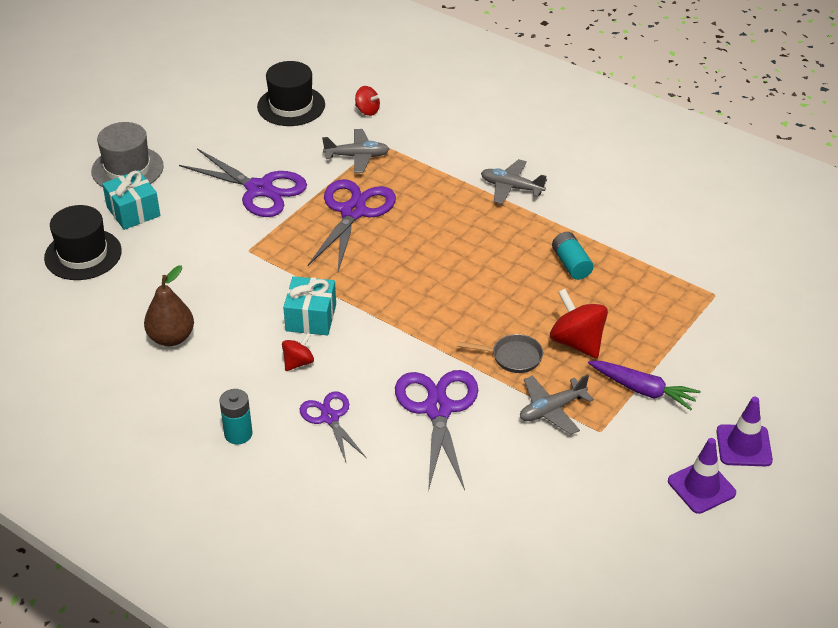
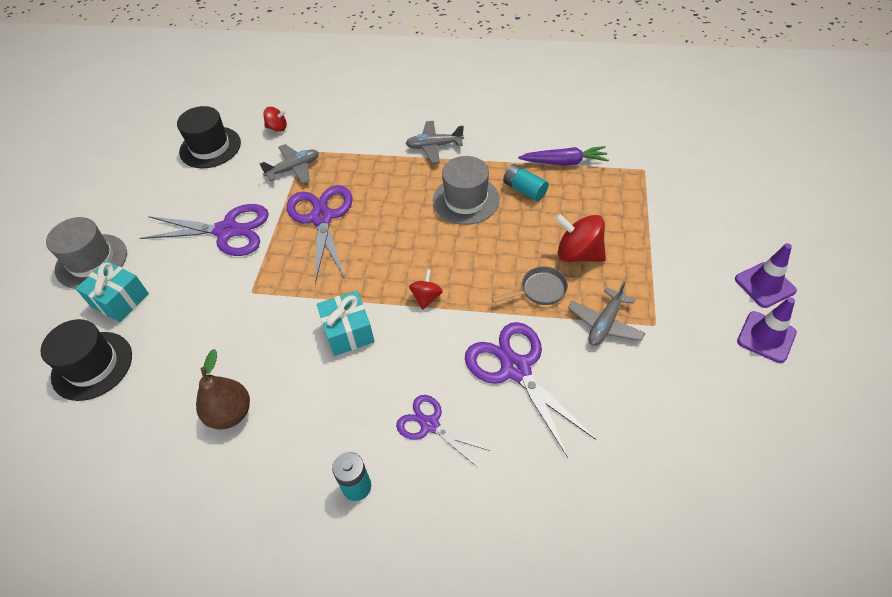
camera: 25 degrees left, 10 degrees up
(298, 362) = (365, 382): red spinning top -> red spinning top (426, 297)
(504, 250) = (466, 200): none -> grey hat
(643, 390) = (658, 272): purple carrot -> purple carrot (564, 162)

